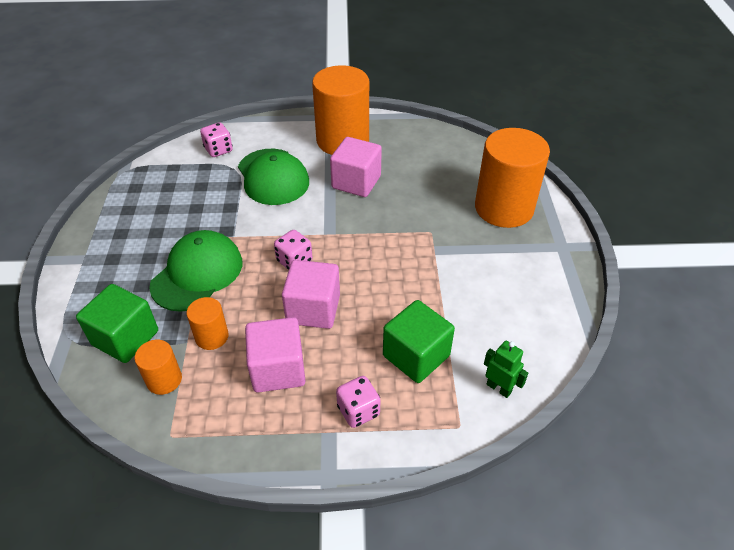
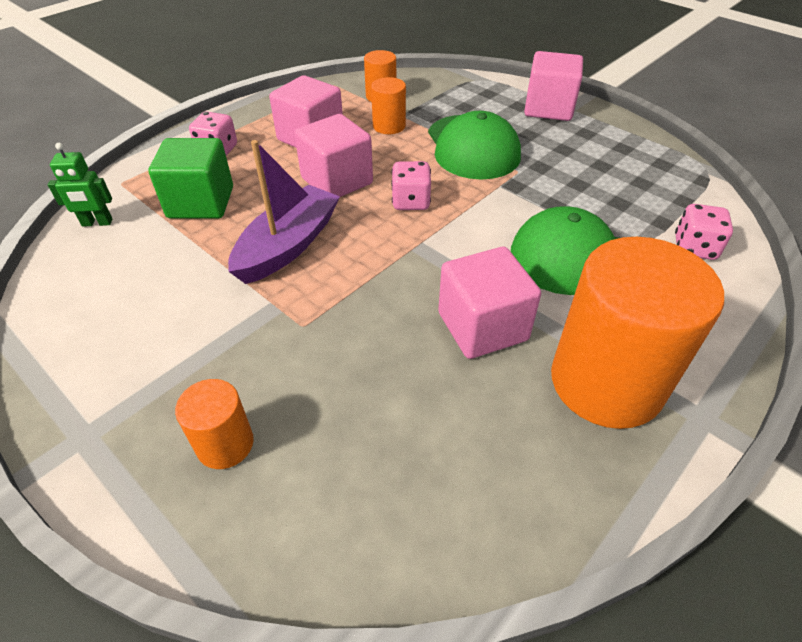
camera: 135 degrees right, 0 degrees up
(95, 268) = (548, 108): none -> pink cube
(125, 338) = (445, 96): green cube -> none
(394, 280) = (288, 246): none -> purple boat
(504, 208) = (225, 444): orange cylinder -> orange cylinder, size x0.47

